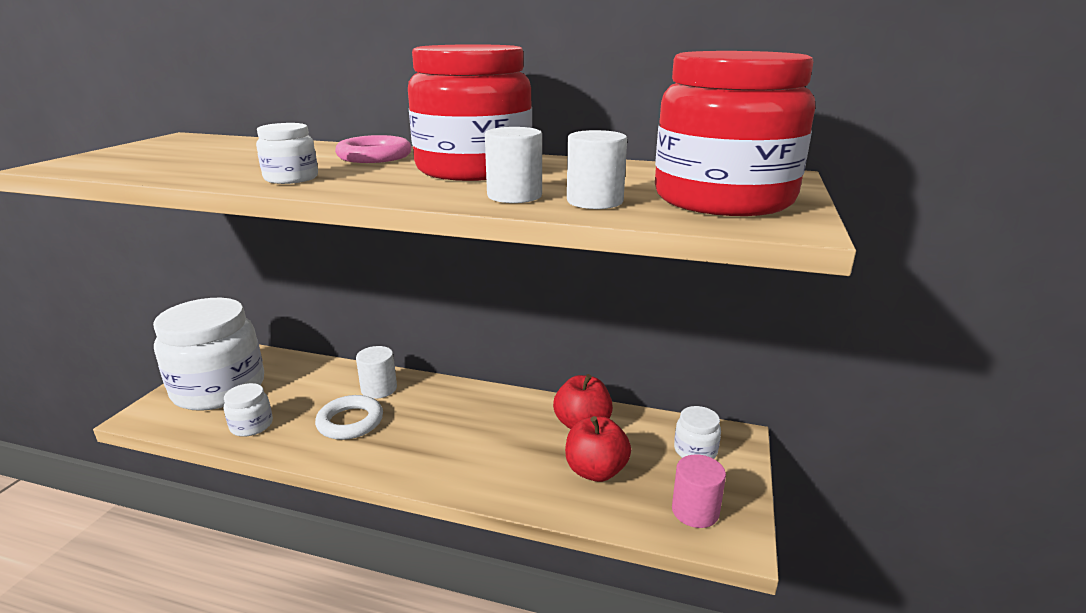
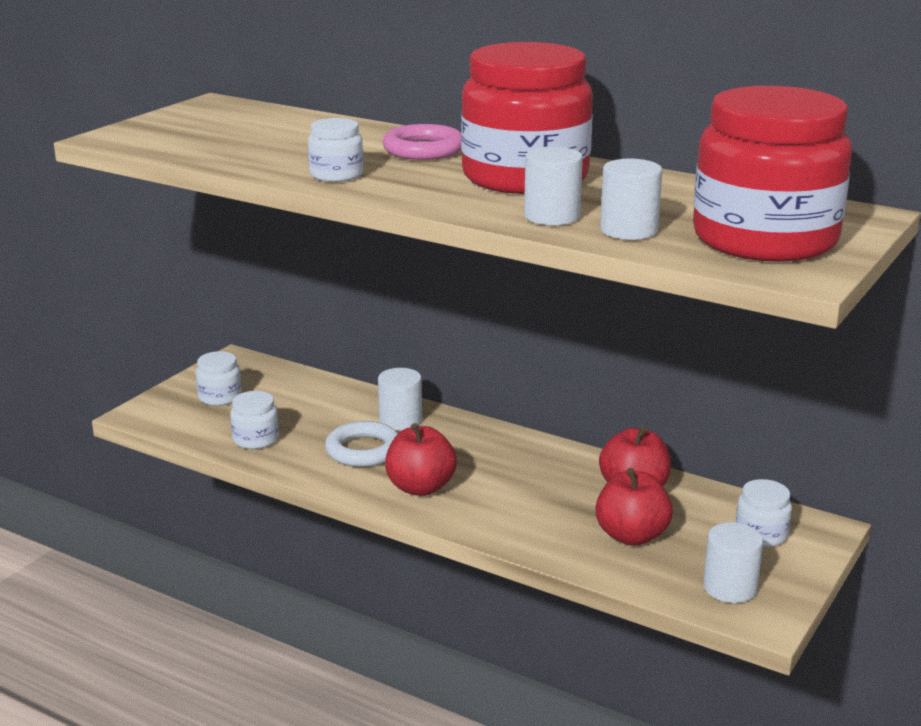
camera: 15 degrees right, 0 degrees up
(219, 388) = (220, 397): white jar -> white jar, size x0.43
(405, 451) = (420, 487): none -> red apple
(695, 511) = (730, 588): pink cylinder -> white cylinder

